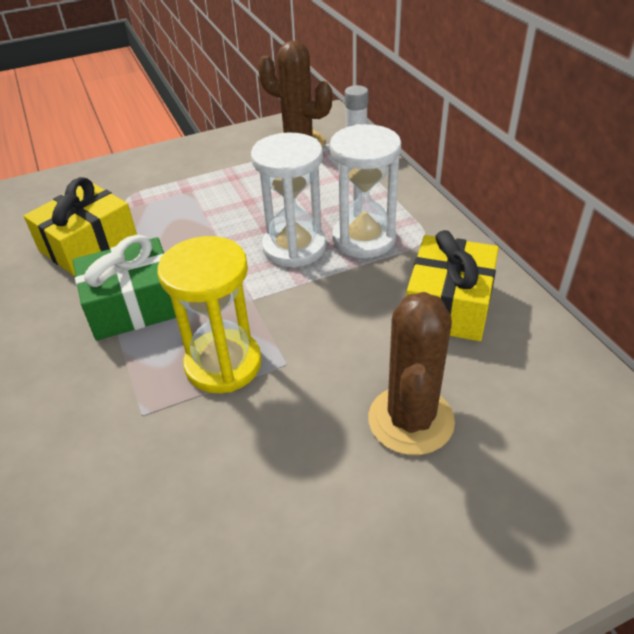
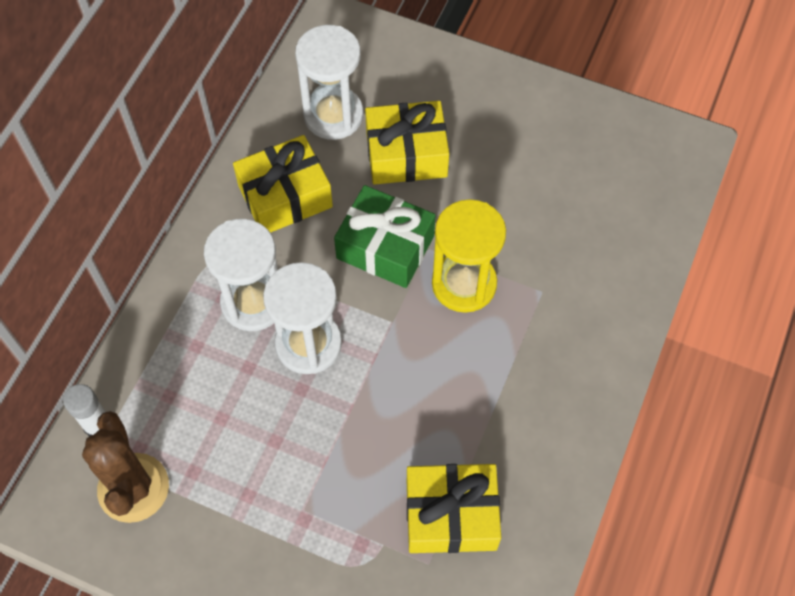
camera: 135 degrees left, 20 degrees up
(133, 305) = (474, 396): green gift -> green gift (385, 247)
(411, 420) = (406, 154): brown cactus -> yellow gift
(522, 393) = (333, 115): none -> white hourglass

